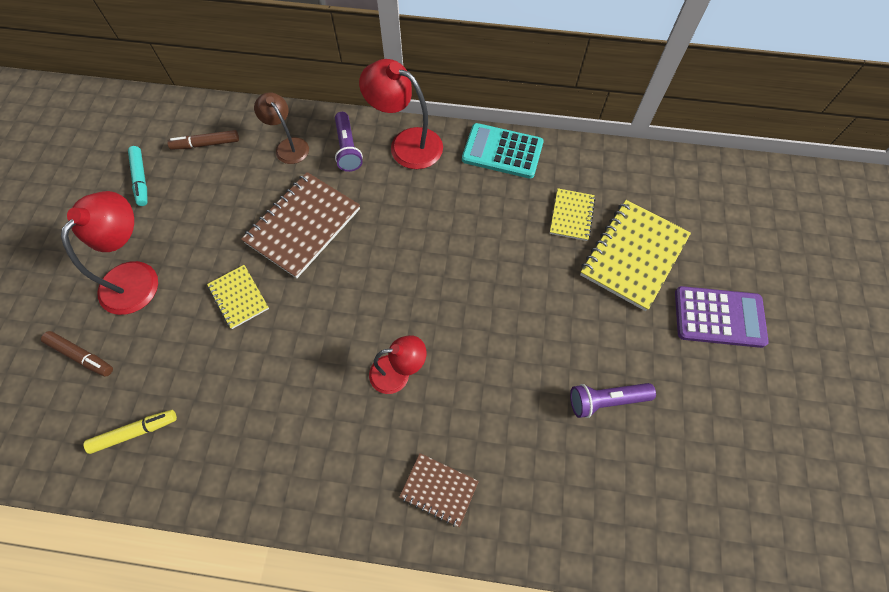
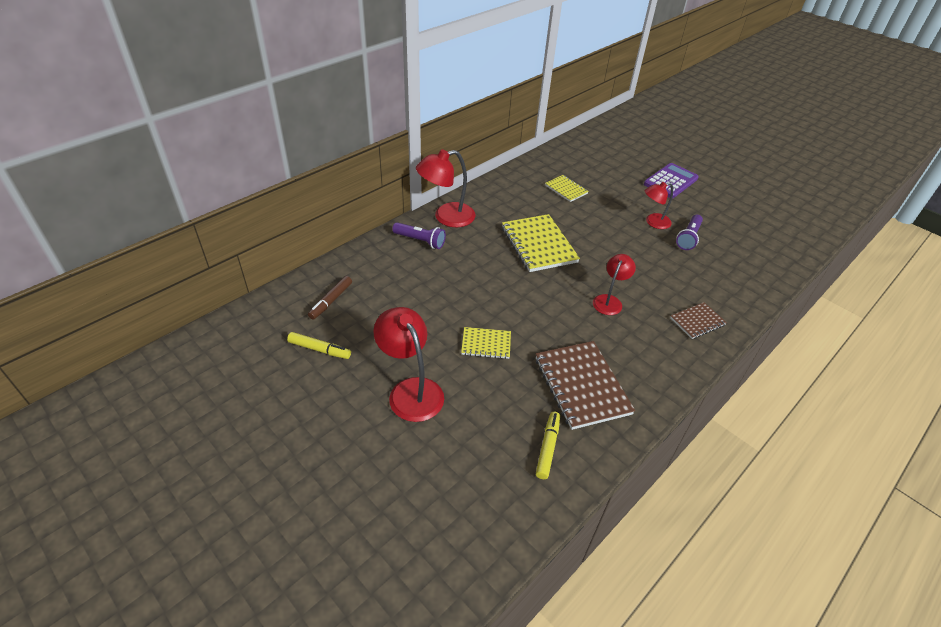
camera: 55 degrees left, 20 degrees down
(81, 356) = (451, 454): brown marker -> none
(141, 179) = (319, 349): turquoise marker -> yellow marker
(288, 146) = (384, 264): brown lamp -> none
(303, 226) = (460, 288): brown notebook -> brown notebook (581, 386)
(502, 151) = (496, 188): turquoise calculator -> none
(599, 343) = (653, 222): none -> red lamp
(633, 256) = (611, 185): yellow notebook -> yellow notebook (538, 245)

